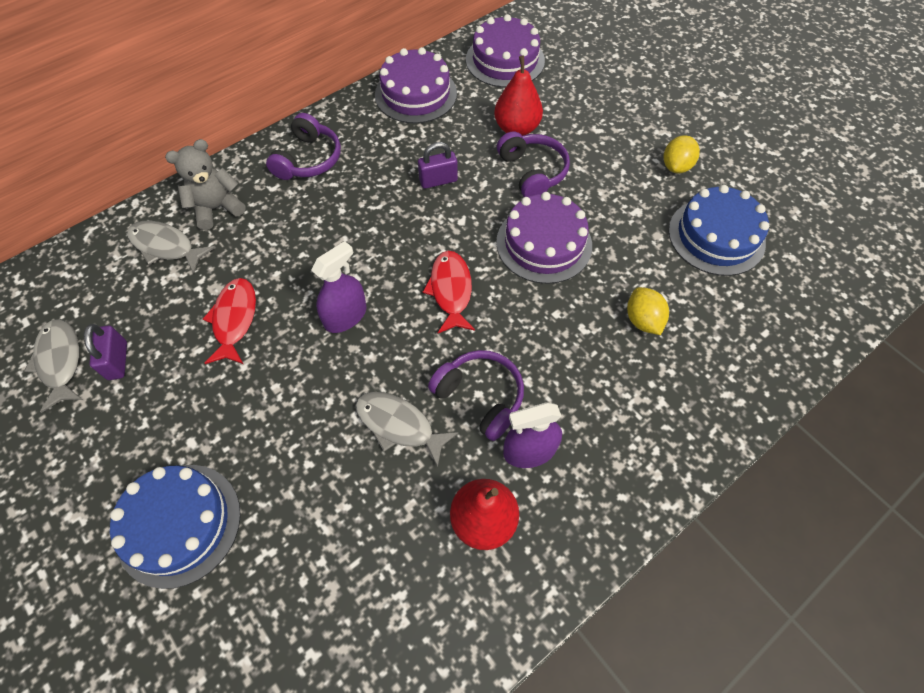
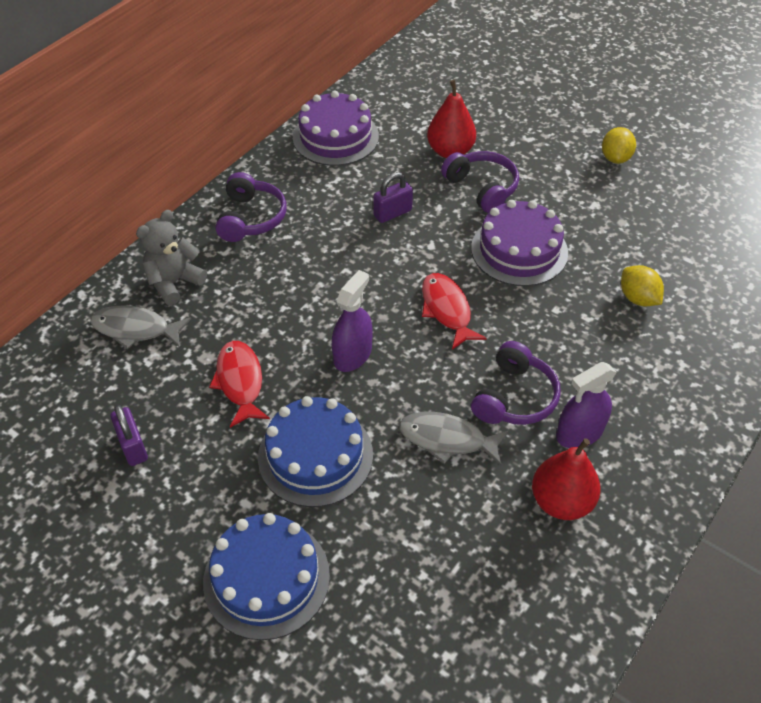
camera: 15 degrees left, 10 degrees down
(60, 361) = (70, 461): grey fish -> none
(480, 397) = (514, 397): purple headphones -> purple headphones turned 90 degrees clockwise
(505, 60) = (412, 90): purple cake -> none
(716, 236) = (676, 212): blue cake -> blue cake (315, 455)

